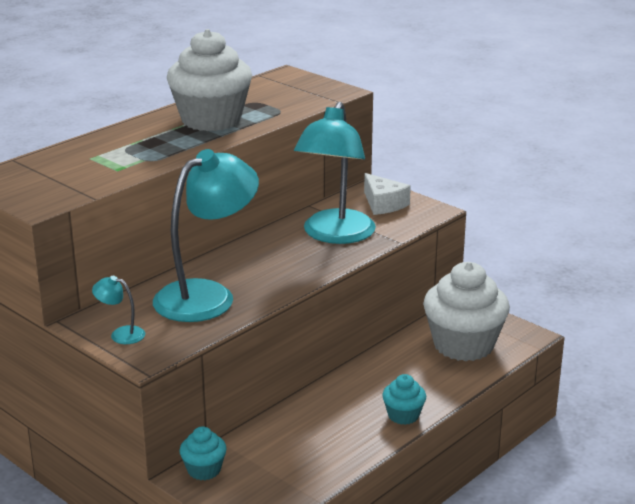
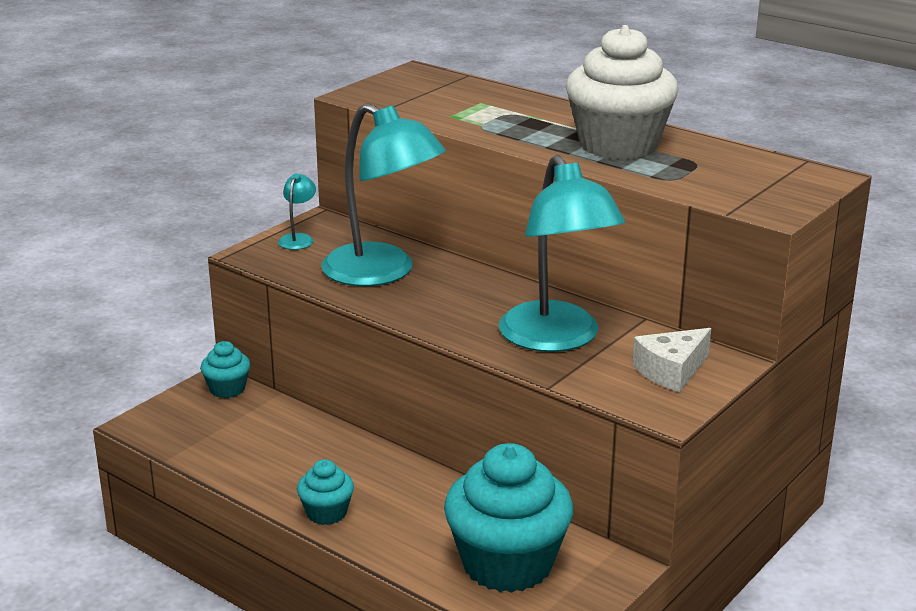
camera: 85 degrees right, 0 degrees up
(335, 235) = (556, 339): turquoise lamp -> turquoise lamp turned 120 degrees counterclockwise
(463, 345) = (507, 564): white cupcake -> turquoise cupcake

